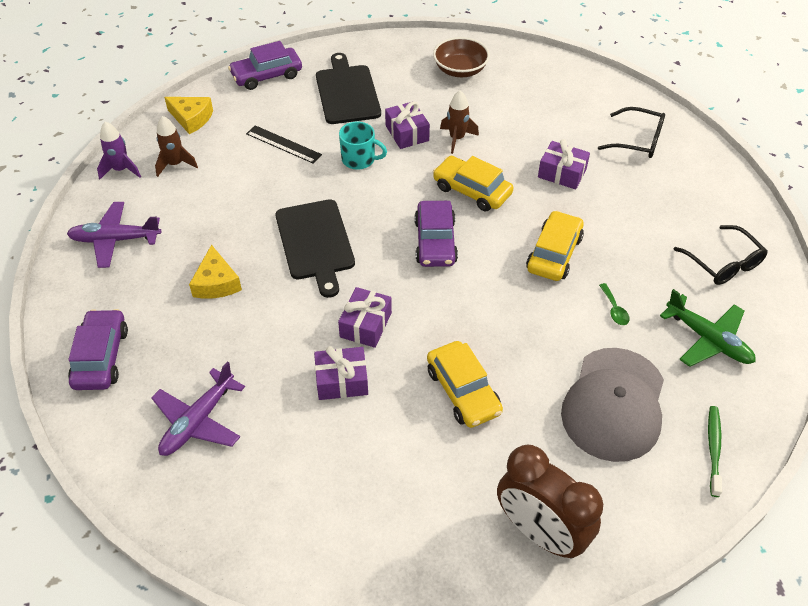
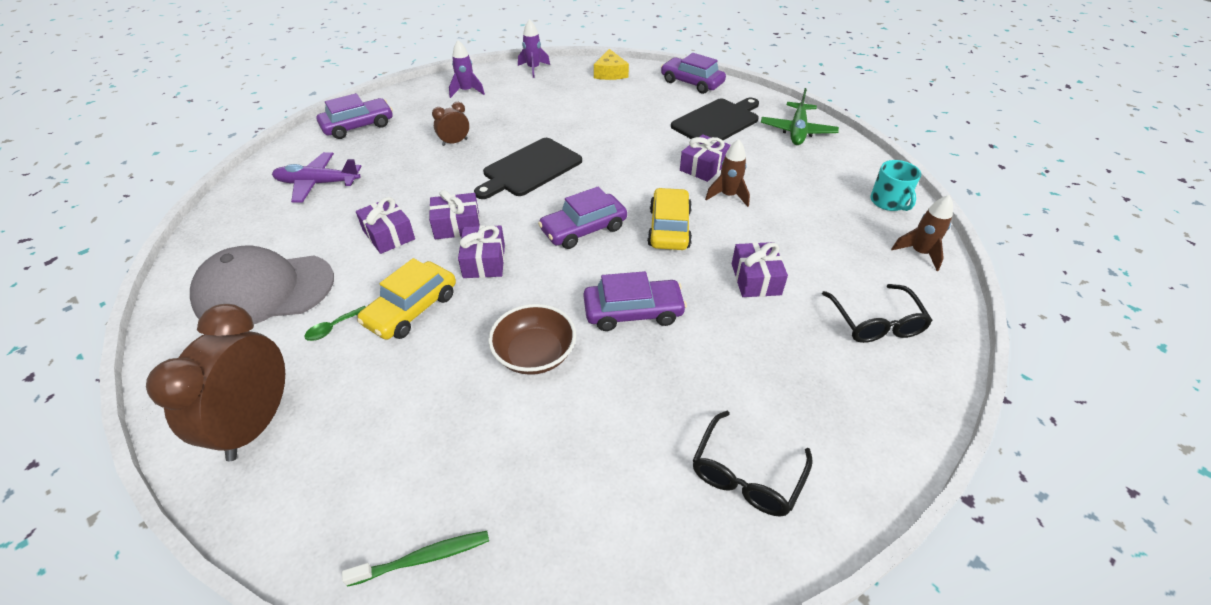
camera: 60 degrees right, 5 degrees down
(115, 240) = (467, 91): purple plane -> purple rocket
(175, 164) = (558, 84): brown rocket -> brown rocket (919, 253)
(216, 283) = (455, 142): yellow cheese -> brown clock
(283, 144) = (624, 116): black ruler -> none
(359, 159) = (644, 155): turquoise mug -> turquoise mug (888, 202)
(432, 322) = (484, 261): none -> purple gift
(460, 70) = (823, 166): brown bowl -> brown bowl (535, 354)
(554, 254) = (633, 312): yellow car -> purple car
(614, 309) = (588, 387): green spoon -> green spoon (333, 328)
(614, 404) = (449, 432): grey cap -> grey cap (265, 290)
(708, 339) = (601, 497): green plane -> green plane (797, 131)

